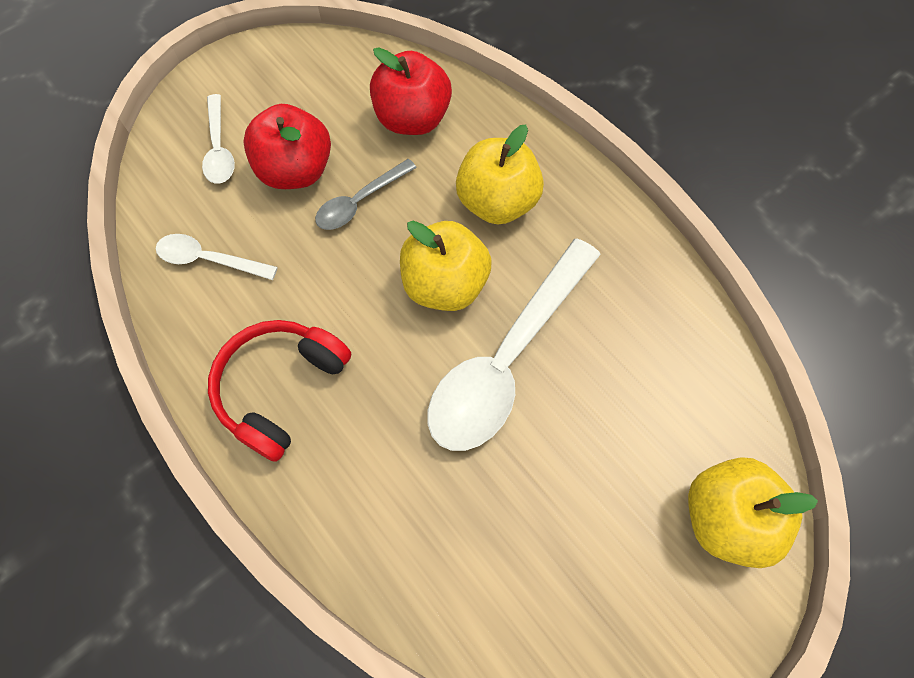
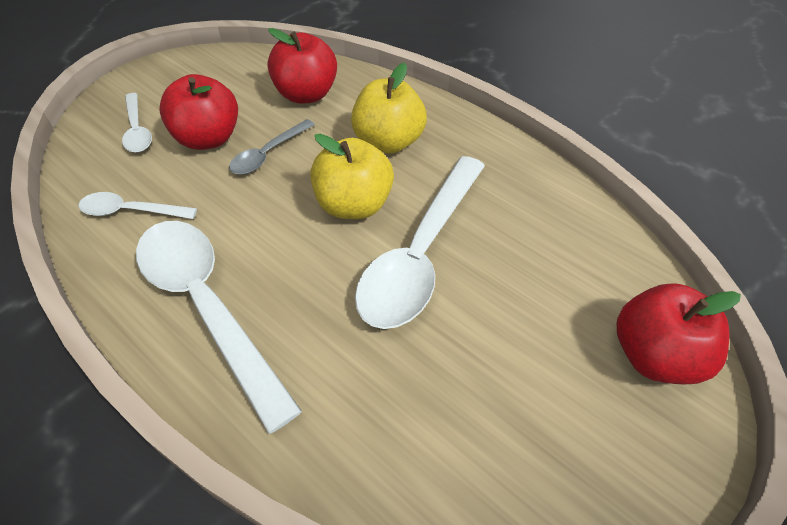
camera: 10 degrees left, 15 degrees down
(280, 388) = (207, 306): red headphones -> white spoon
(725, 517) = (654, 355): yellow apple -> red apple

